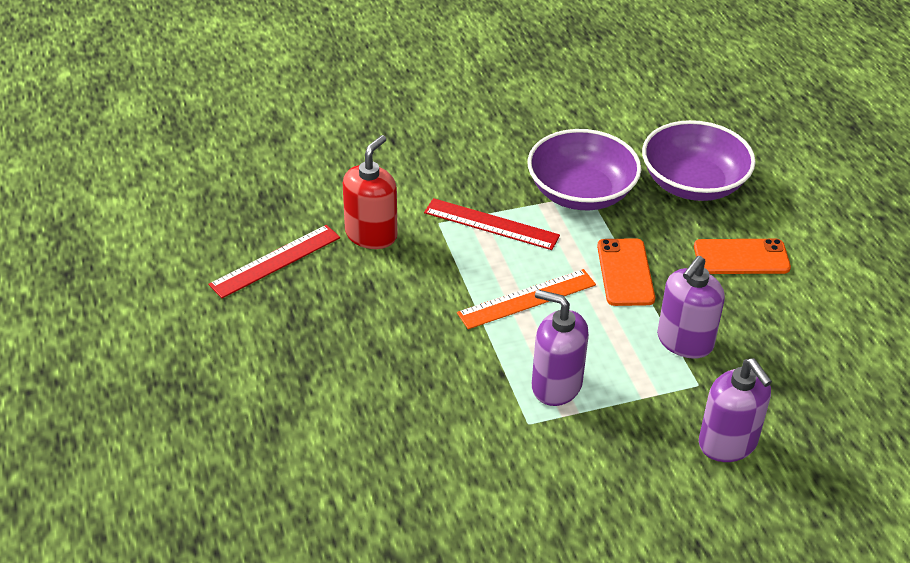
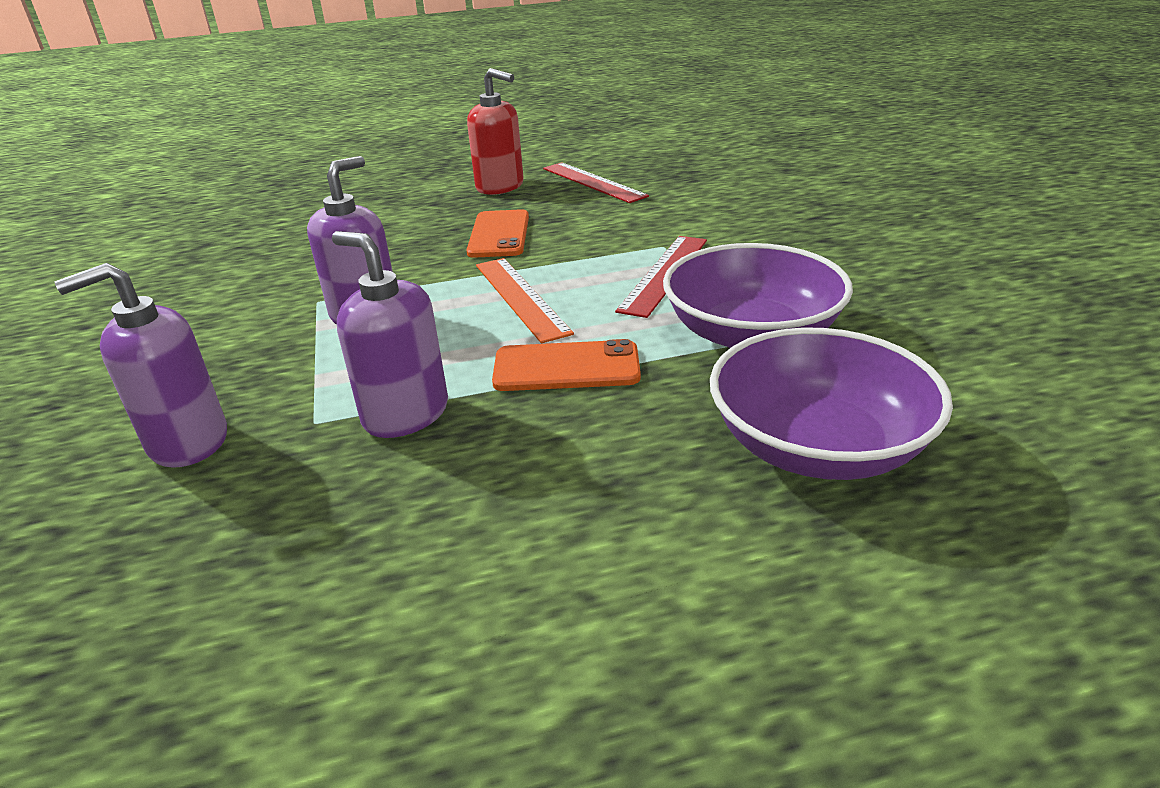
camera: 95 degrees right, 10 degrees down
(371, 234) = (636, 215): red soap dispenser -> red soap dispenser (500, 187)
(741, 257) = (603, 491): orange phone -> orange phone (499, 234)

